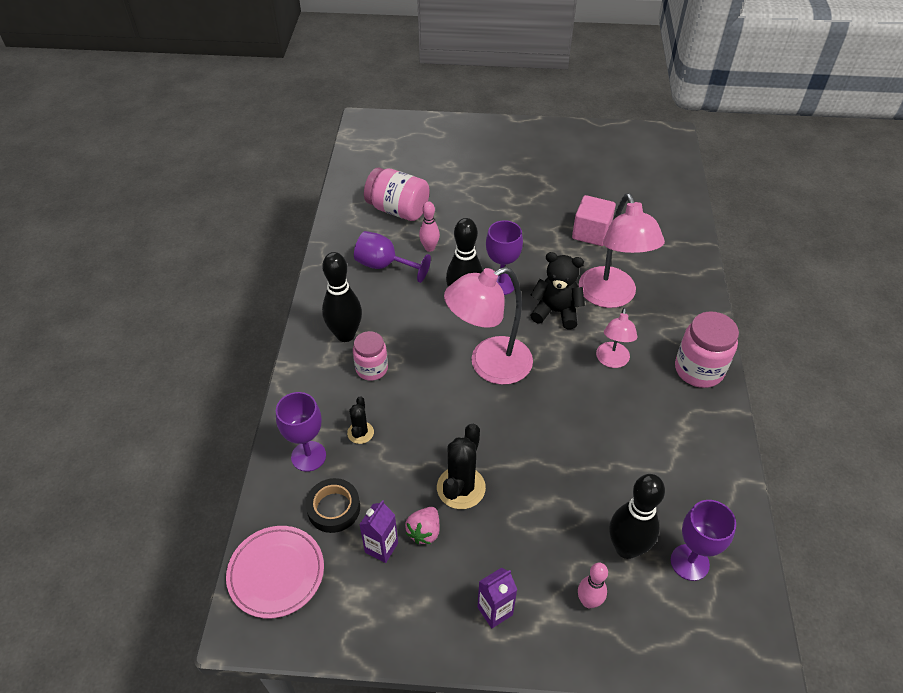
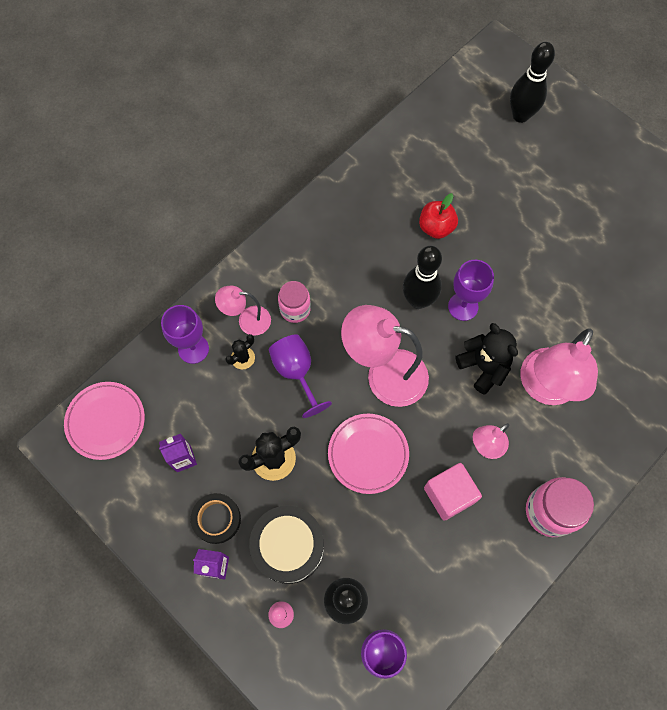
camera: 40 degrees right, 20 degrees up
(334, 508) = (177, 403): black tape -> black tape (216, 519)
(338, 403) = (247, 321): none -> pink lamp
(345, 335) = (301, 264): black bowling pin -> black bowling pin (520, 115)
(384, 266) = (384, 219): purple goblet -> purple goblet (296, 372)
(398, 210) = (444, 168): pink jar -> none
(424, 531) = (220, 471): pink strawberry -> none
(429, 248) = (436, 227): pink bowling pin -> red apple
(533, 428) = (368, 454): none -> pink plate
(540, 544) = (288, 547): none -> black drum
(591, 233) = (591, 312): pink cube -> pink cube (449, 495)

